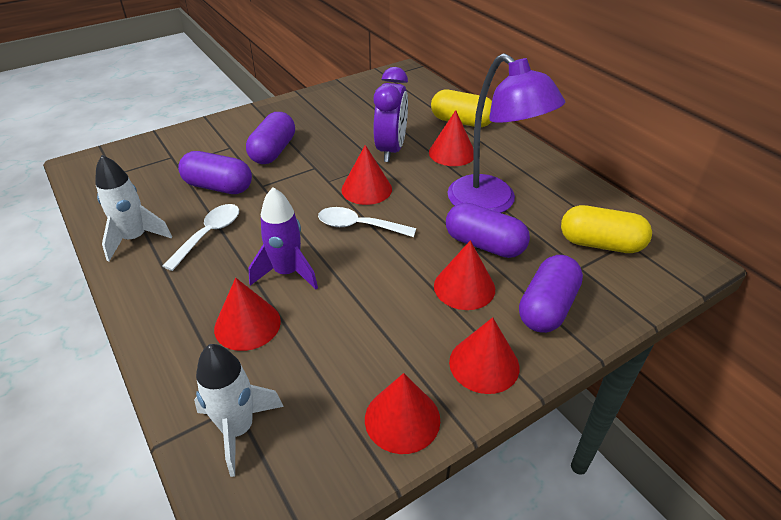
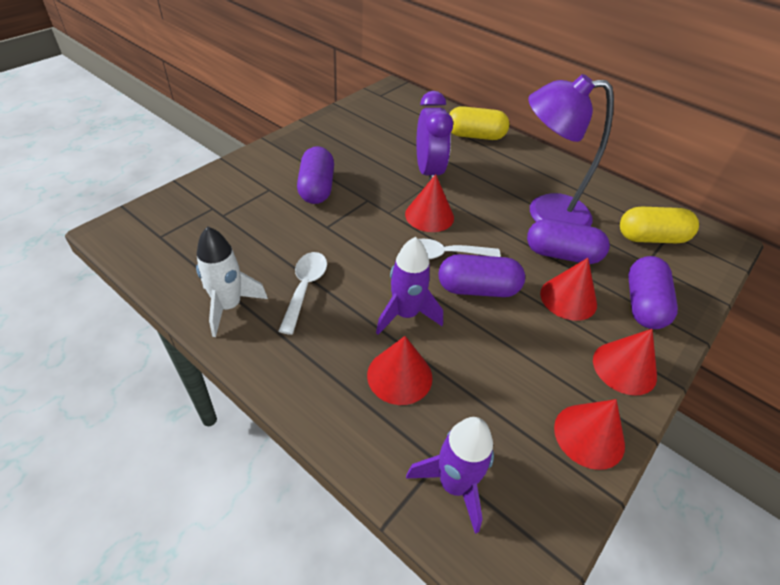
camera: 20 degrees left, 5 degrees up
(218, 187) = (283, 234): purple capsule -> purple capsule (477, 289)
(238, 429) = (454, 484): white rocket -> purple rocket
(452, 153) = (484, 168): red cone -> none
(492, 203) = (545, 213): purple lamp -> purple lamp turned 150 degrees clockwise

